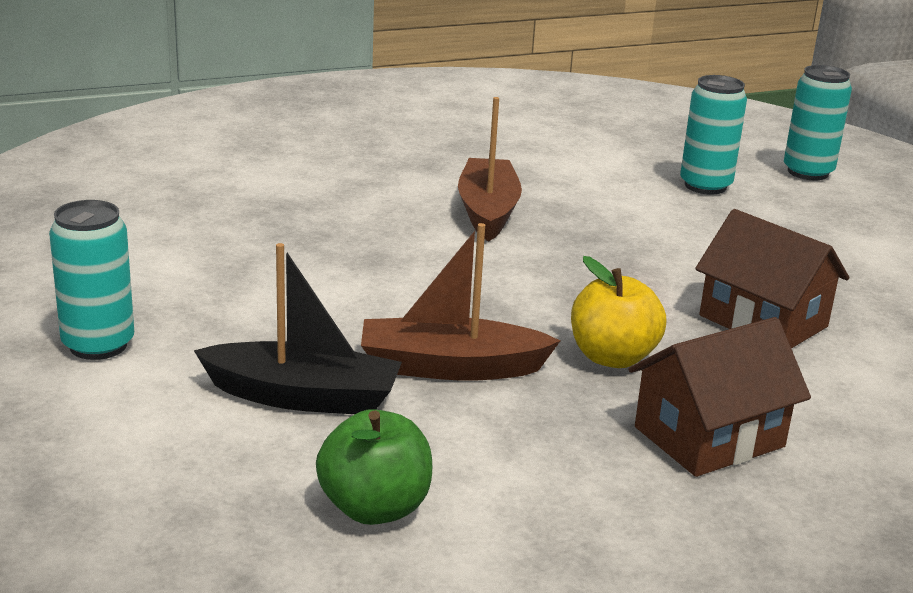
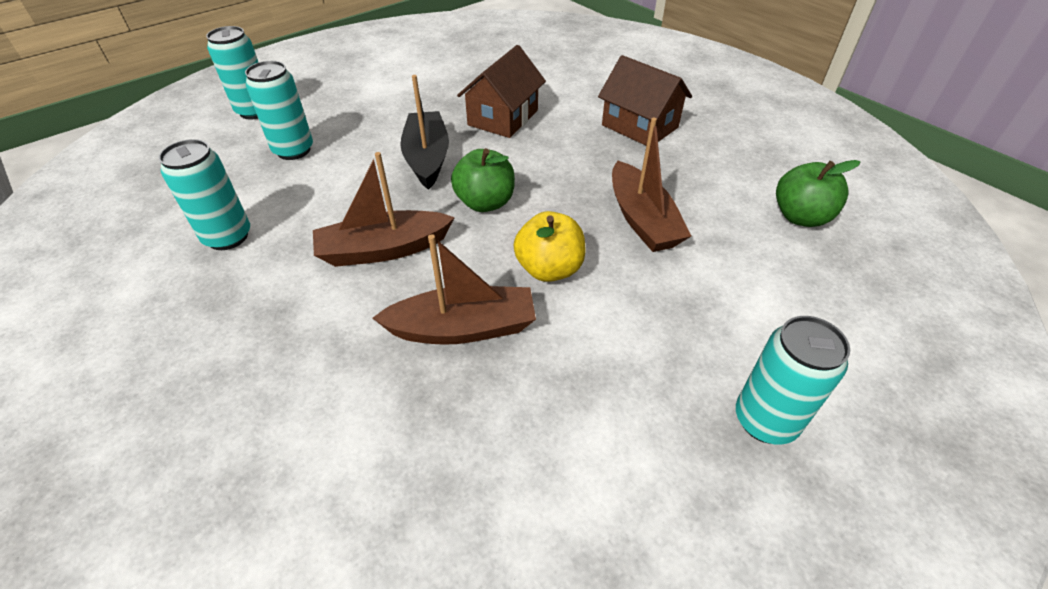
camera: 105 degrees left, 20 degrees up
(303, 397) = (729, 274): black boat -> black boat (427, 158)
(345, 231) = (463, 328): none -> brown boat
(544, 273) = (485, 202): none -> green apple
(550, 152) = (228, 237): none -> turquoise can
(612, 357) = (583, 162): yellow apple -> yellow apple (549, 269)

